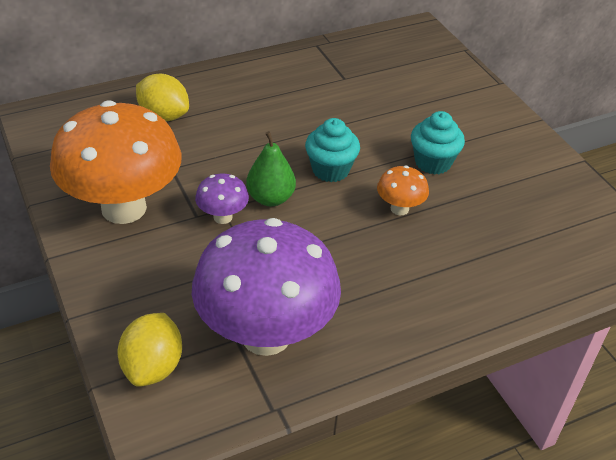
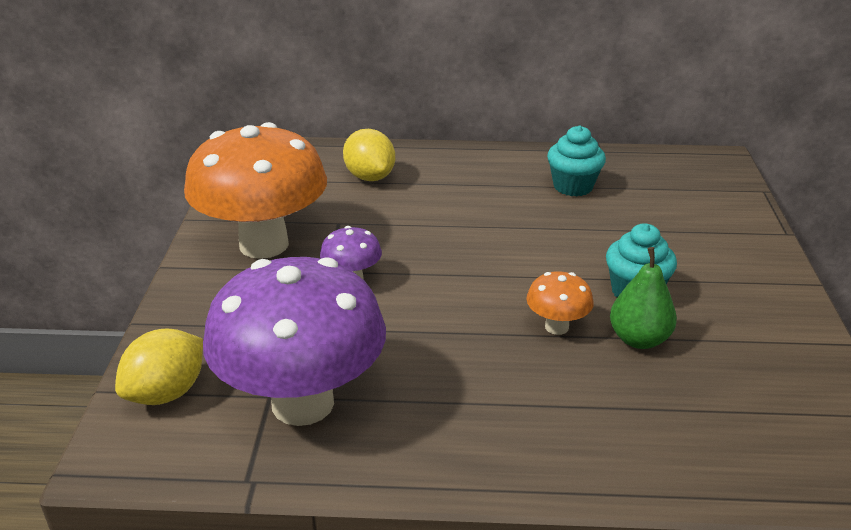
camera: 30 degrees right, 10 degrees down
(270, 198) = (416, 276): green pear -> green pear (639, 339)
(330, 170) = (505, 267): turquoise cupcake -> turquoise cupcake (573, 186)

